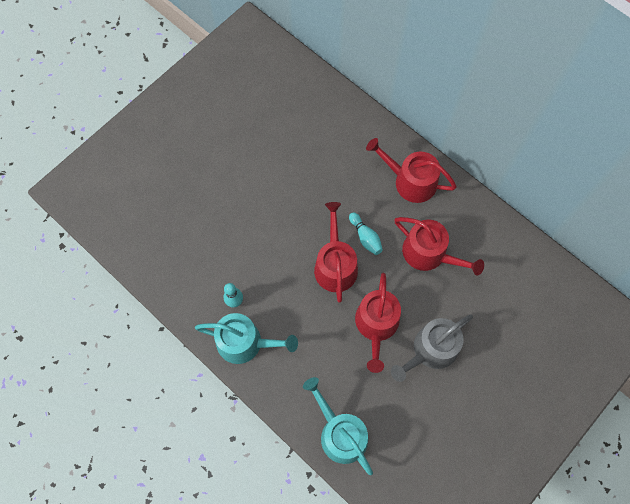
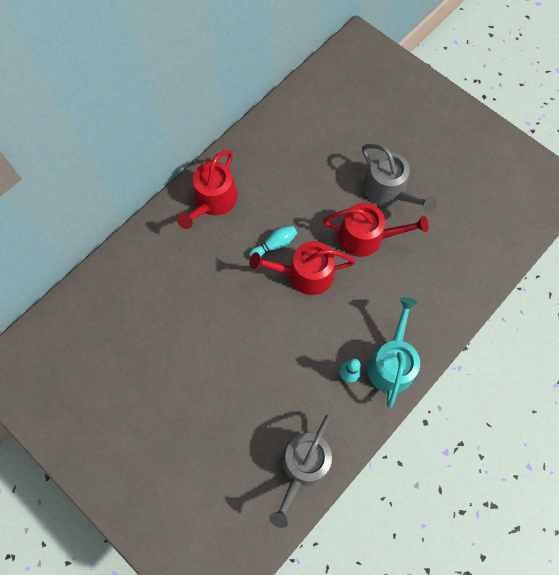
camera: 90 degrees left, 0 degrees up
(156, 261) = (303, 466): none -> grey watering can
(340, 433) = (472, 271): turquoise watering can -> none
(429, 254) = (292, 187): red watering can -> none

